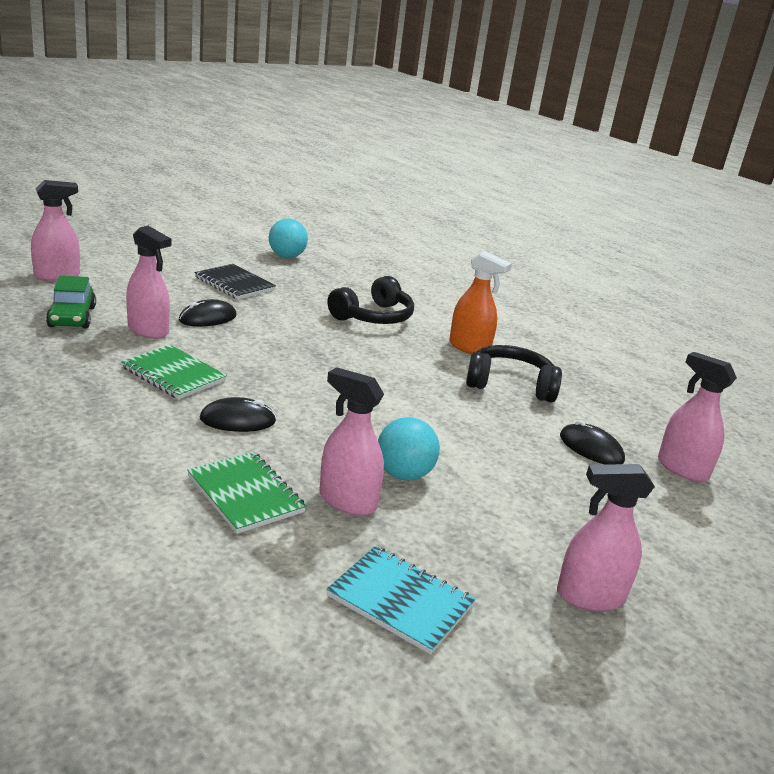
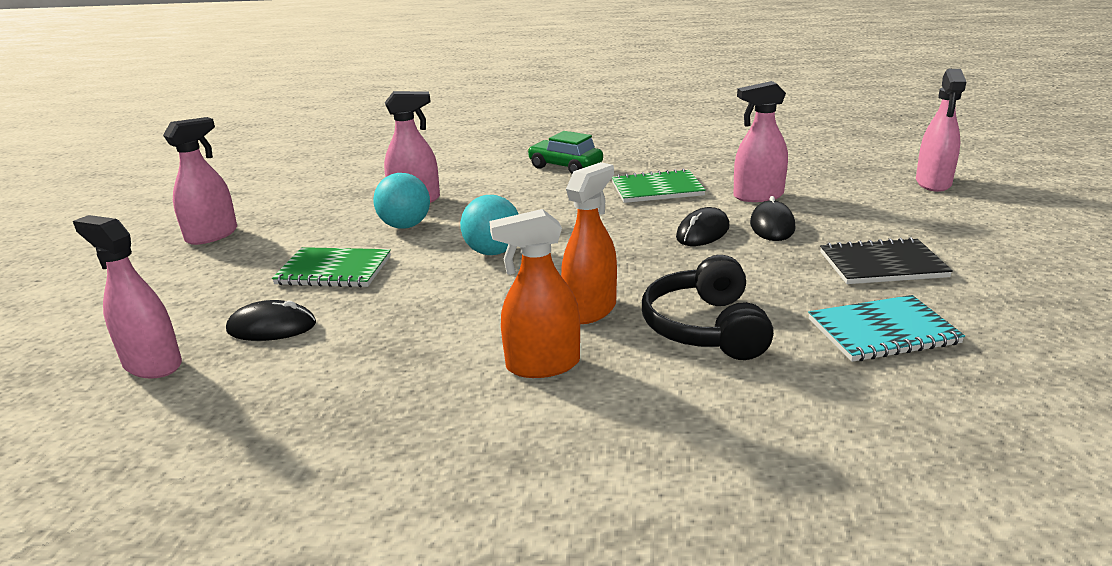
camera: 140 degrees right, 0 degrees up
(72, 317) = (811, 175): green car -> green car (565, 167)
(237, 420) = (557, 194): black mouse -> black mouse (703, 232)
(245, 494) = (472, 177): green notebook -> green notebook (334, 270)
(286, 256) = (1017, 341): turquoise ball -> turquoise ball (493, 252)
(400, 601) = (325, 188): turquoise notebook -> turquoise notebook (883, 332)
(403, 350) = (590, 310): none -> orange spray bottle
(510, 385) = (427, 345): black headphones -> none
(682, 468) = (152, 364): pink spray bottle -> pink spray bottle turned 150 degrees counterclockwise

